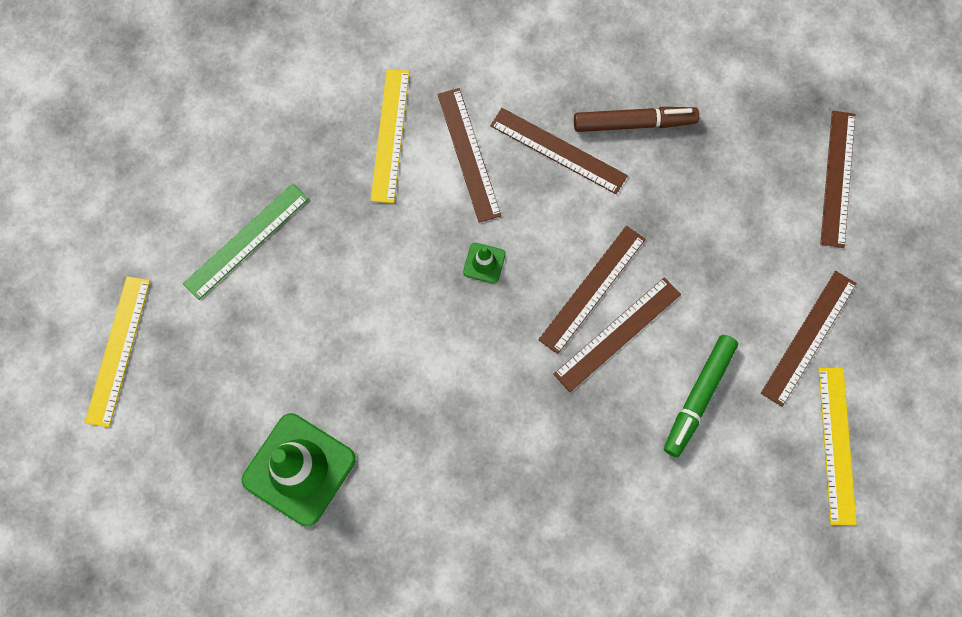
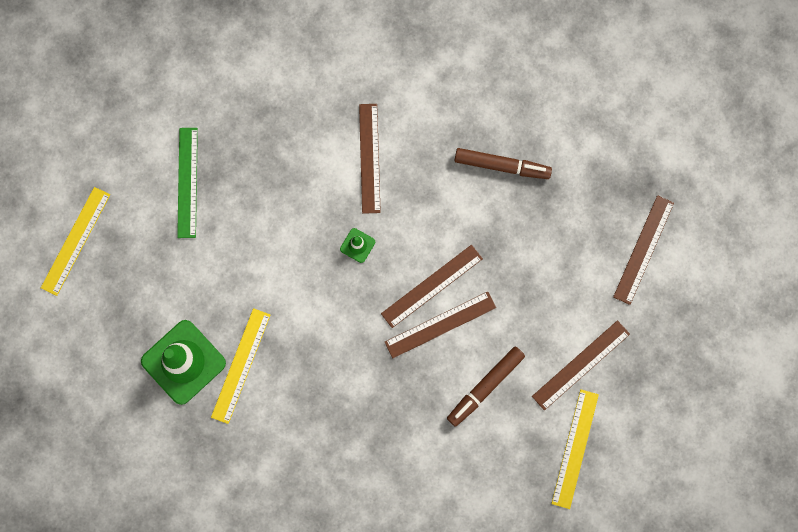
camera: 15 degrees right, 5 degrees up
(246, 240) = (187, 182): green ruler -> green ruler turned 60 degrees counterclockwise
(390, 135) = (314, 127): yellow ruler -> yellow ruler (240, 365)
(558, 150) = (438, 172): brown ruler -> none
(698, 397) = (485, 387): green marker -> brown marker

